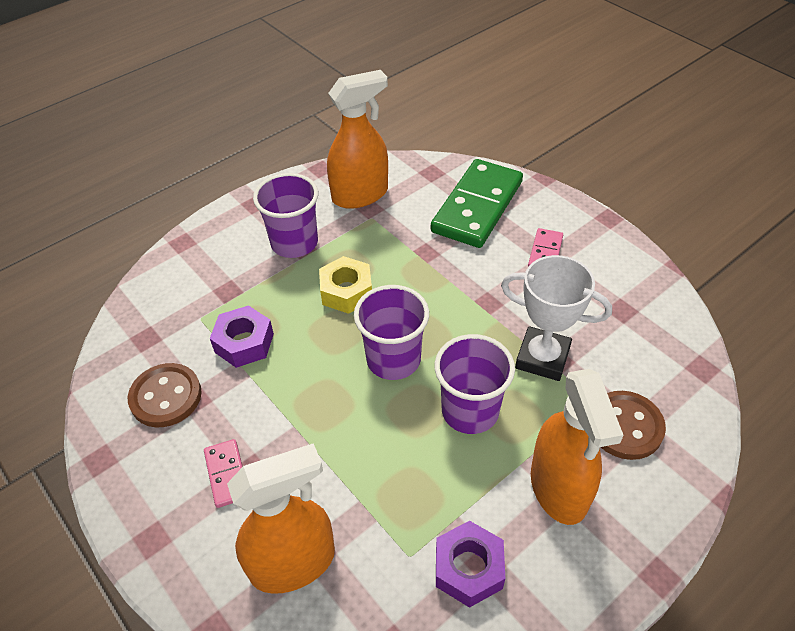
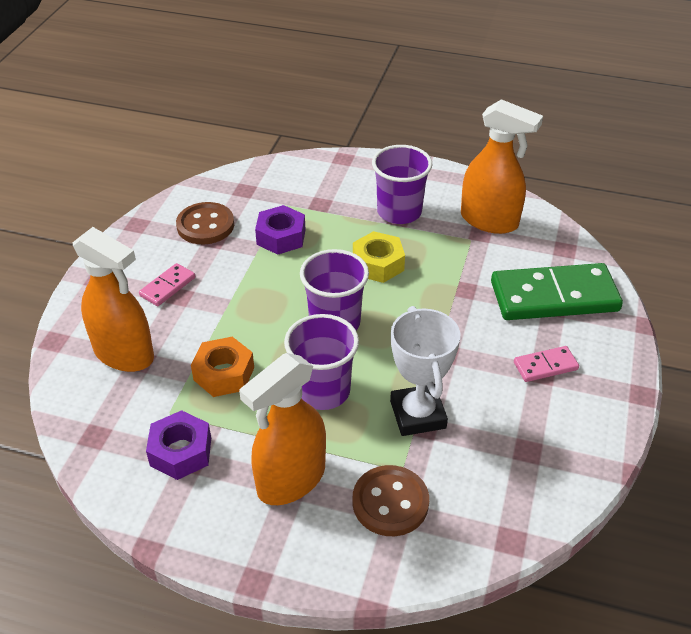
camera: 55 degrees right, 5 degrees down
(391, 481) = (224, 374): none -> orange nut

